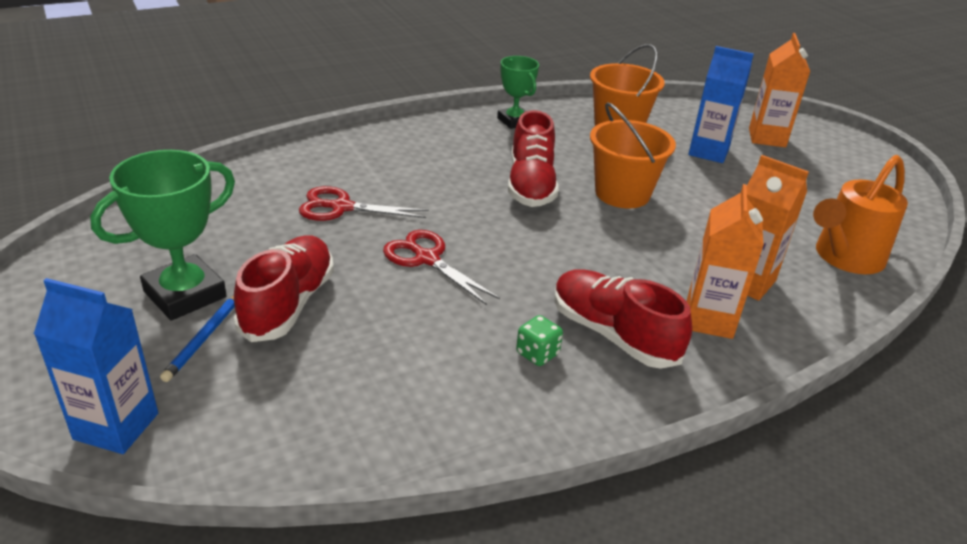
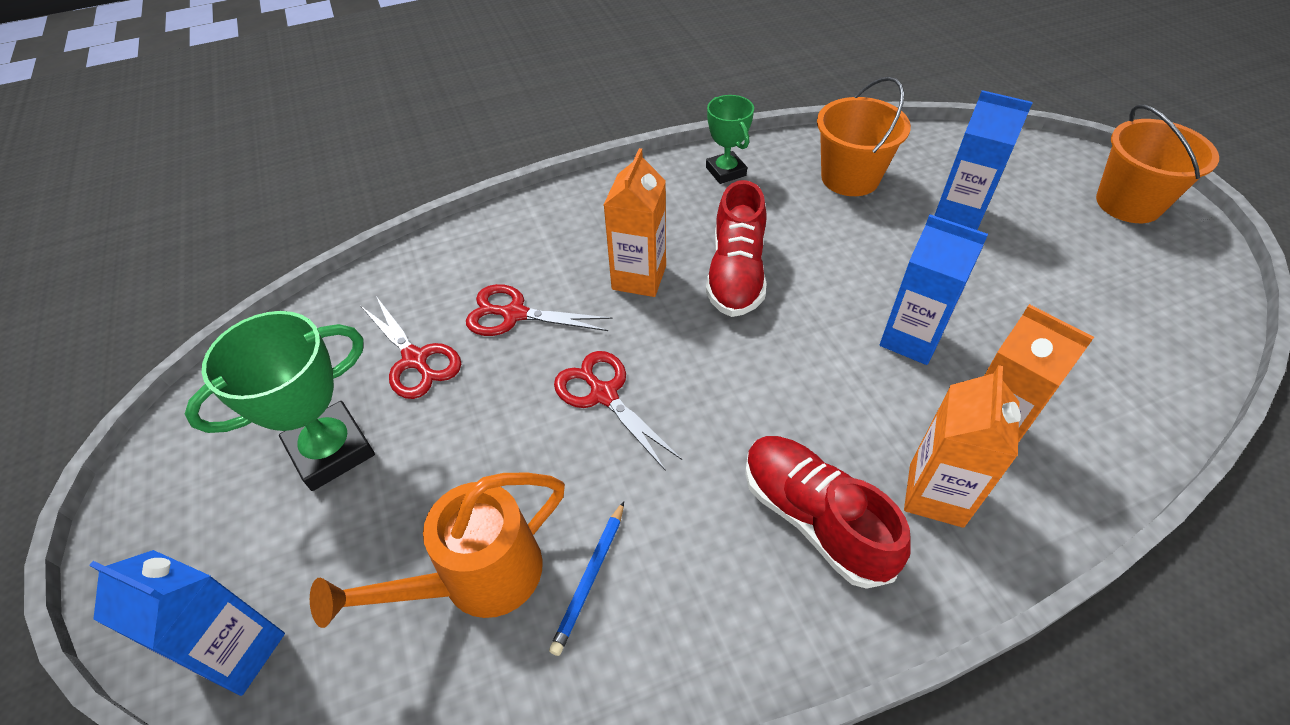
camera: 10 degrees right, 15 degrees up
(204, 338) = (345, 518): blue pencil -> blue pencil (590, 578)
(255, 236) = (415, 360): none -> red scissors
(288, 304) = (441, 466): red shoe -> none
(537, 354) = (719, 549): green dice -> none
(622, 193) = (845, 285): orange bucket -> orange bucket (1128, 203)
(678, 227) = (911, 339): none -> blue carton
(767, 138) = (1036, 187): orange carton -> orange carton (639, 278)
(844, 258) = (1121, 390): orange watering can -> orange watering can (477, 578)

